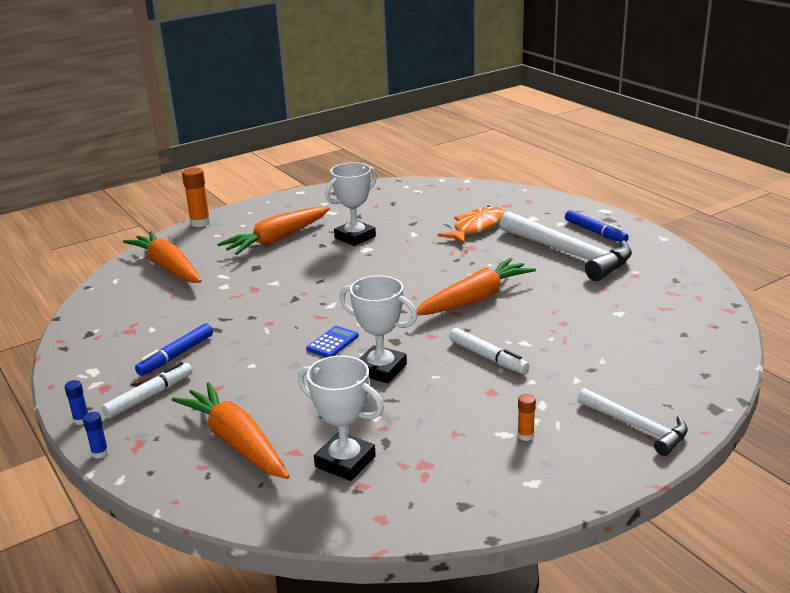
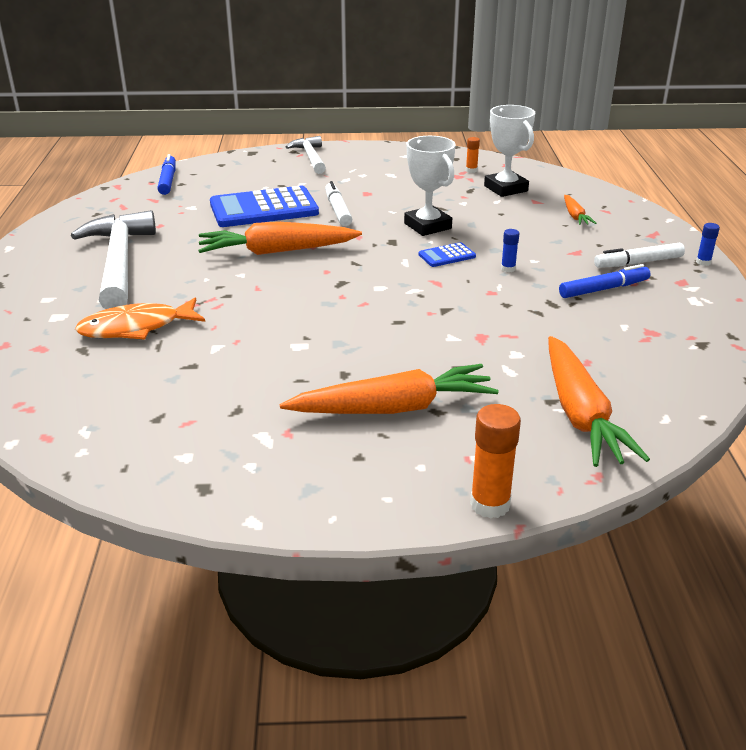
camera: 150 degrees left, 5 degrees up
(100, 453) = (685, 237): blue glue stick -> blue glue stick (508, 269)
(236, 442) = (575, 216): orange carrot -> orange carrot, size x0.48
(355, 237) = (290, 370): white trophy -> none
(525, 435) = (379, 170): orange glue stick -> orange glue stick (471, 170)
(555, 334) = (264, 209): none -> blue calculator
(595, 232) = (44, 275): blue marker -> blue marker (168, 180)

